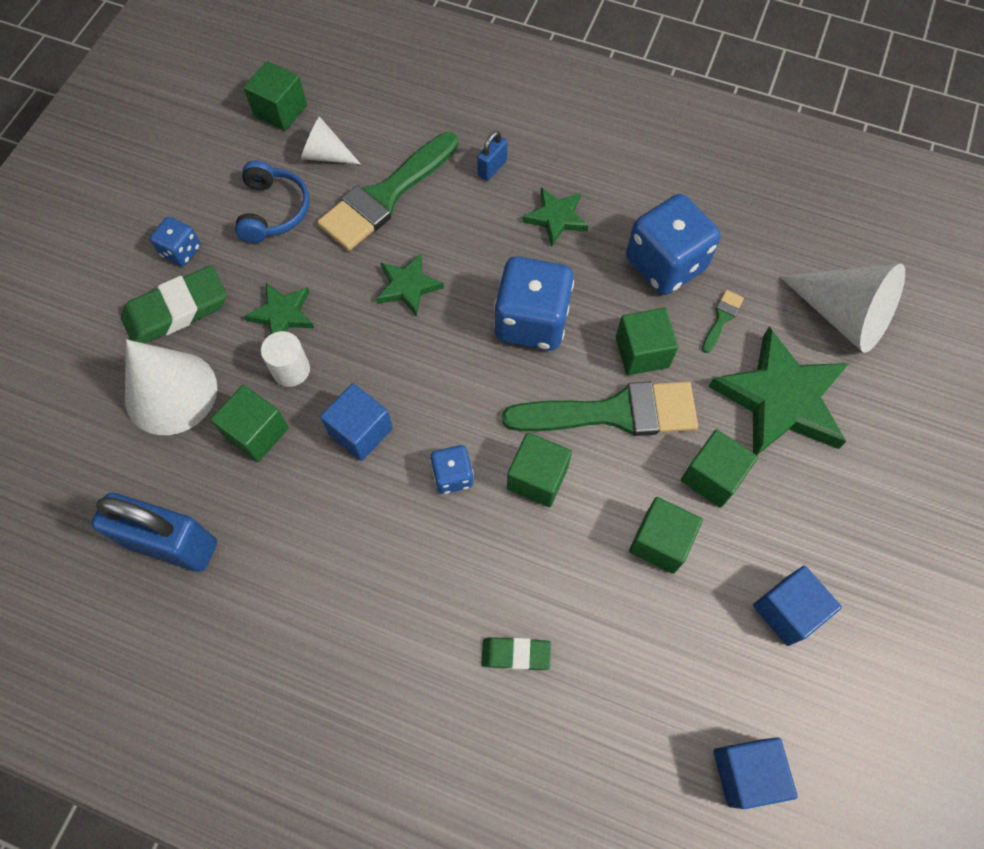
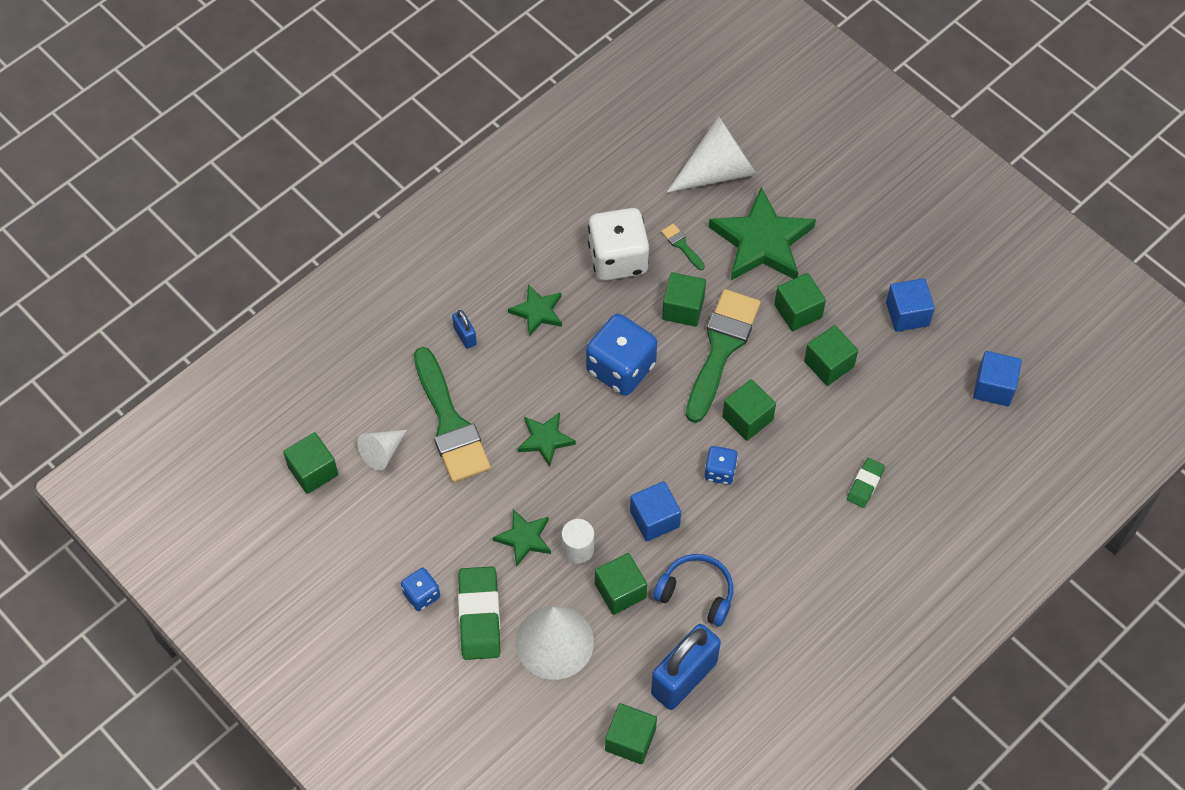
camera: 65 degrees left, 5 degrees down
(76, 517) = (630, 740): none -> green cube
(273, 210) = (418, 511): blue headphones -> blue headphones (696, 593)
(665, 264) = (618, 259): blue dice -> white dice

